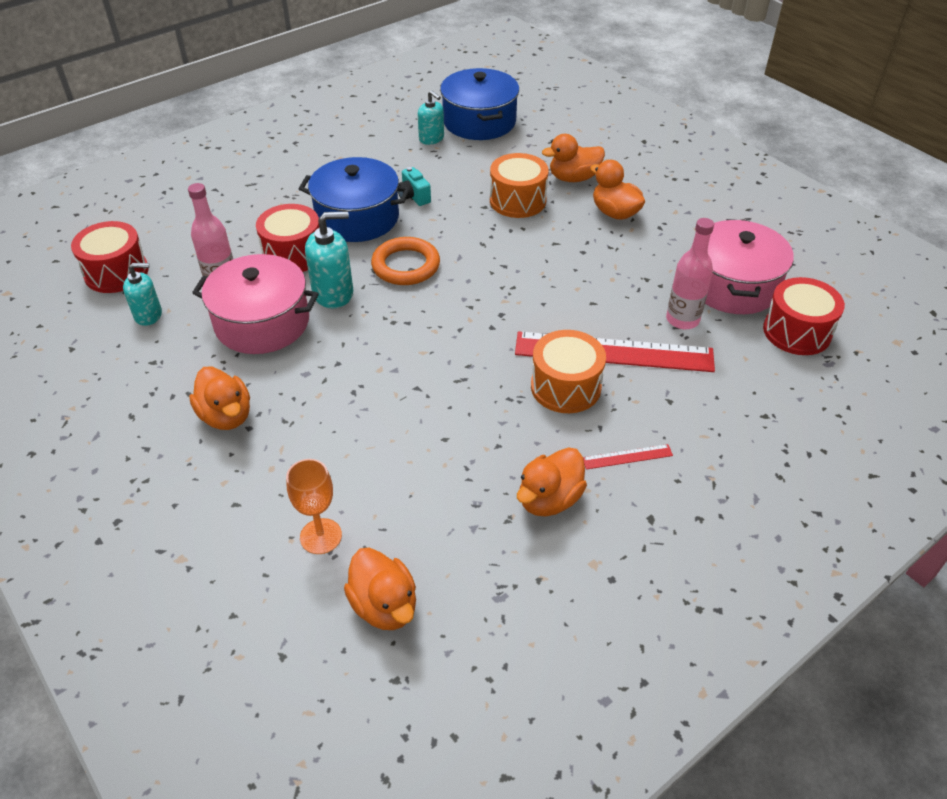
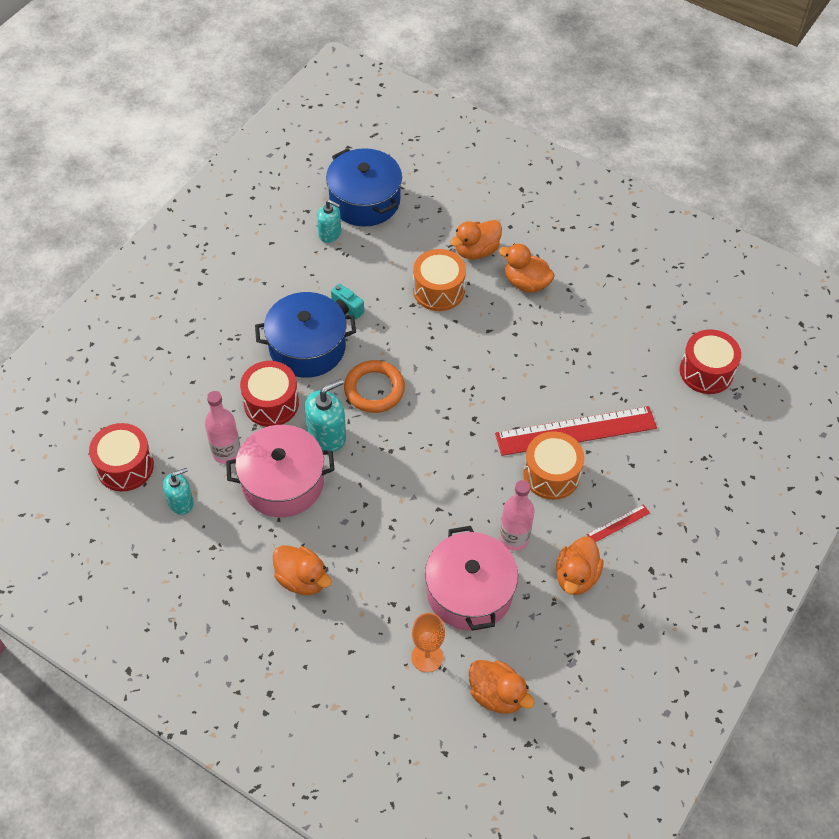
camera: 20 degrees left, 10 degrees up
(682, 320) = (617, 384): pink bottle -> pink bottle (514, 538)
(733, 285) = (646, 337): pink pot -> pink pot (469, 592)

